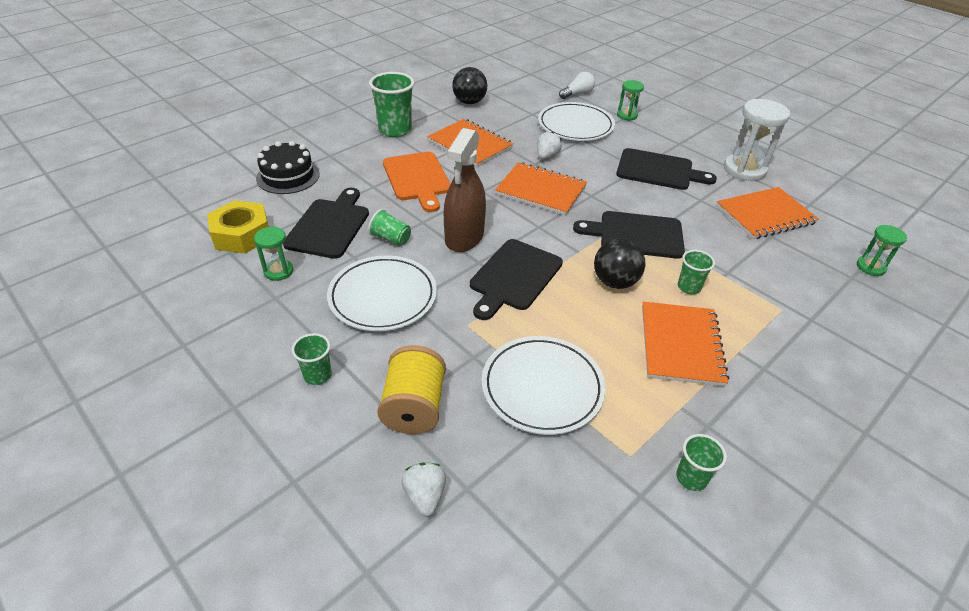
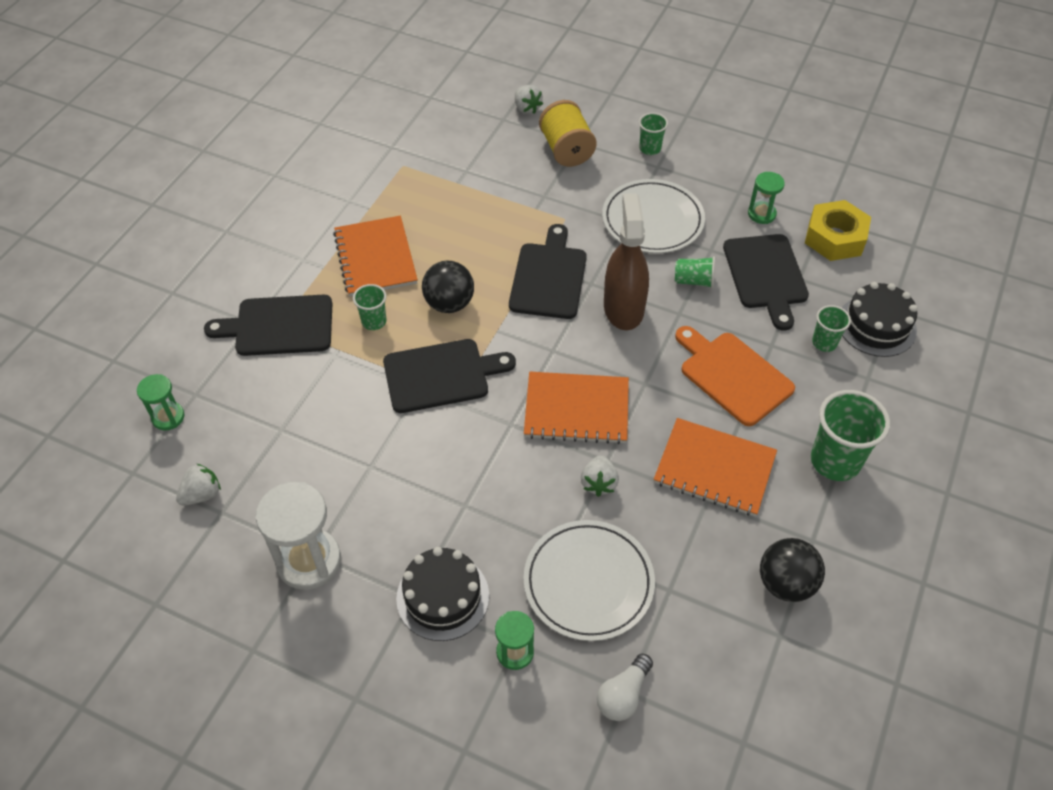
camera: 160 degrees right, 10 degrees up
(542, 387) = (480, 189): white plate -> none
(658, 170) = (435, 510): black cutting board -> black cutting board (279, 326)
(662, 139) = (443, 597): none -> black cake
(691, 478) = (358, 164): green cup -> green cup (824, 343)
(765, 215) = (285, 466): orange notebook -> none
(826, 216) = (202, 494): none -> white strawberry

